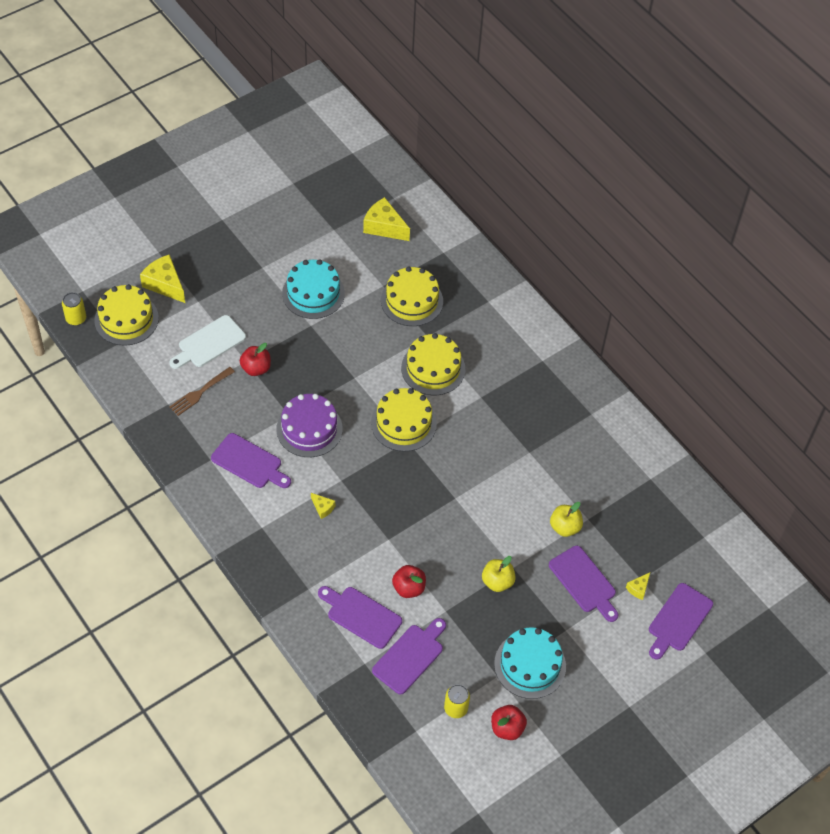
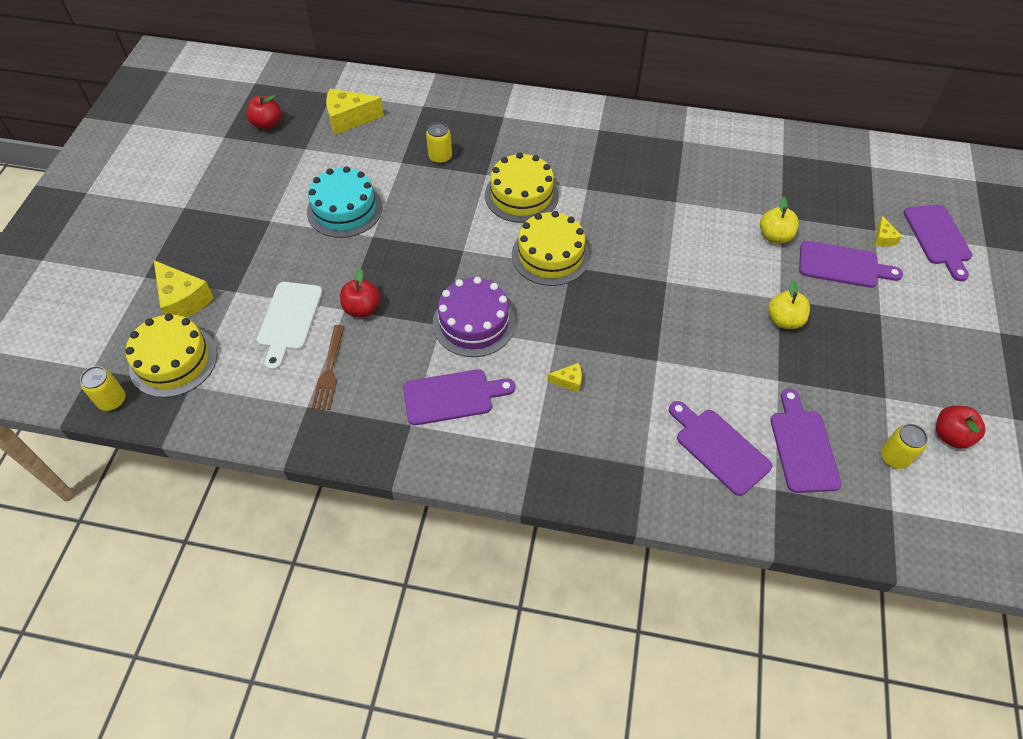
camera: 40 degrees left, 0 degrees up
(165, 284) = (183, 300): yellow cheese -> yellow cheese turned 135 degrees counterclockwise
(361, 616) = (719, 448): purple cutting board -> purple cutting board turned 60 degrees clockwise
(409, 588) = (725, 387): red apple -> red apple (267, 124)
(412, 301) = (440, 157): yellow cake -> yellow can
(530, 665) = (895, 366): turquoise cake -> none

